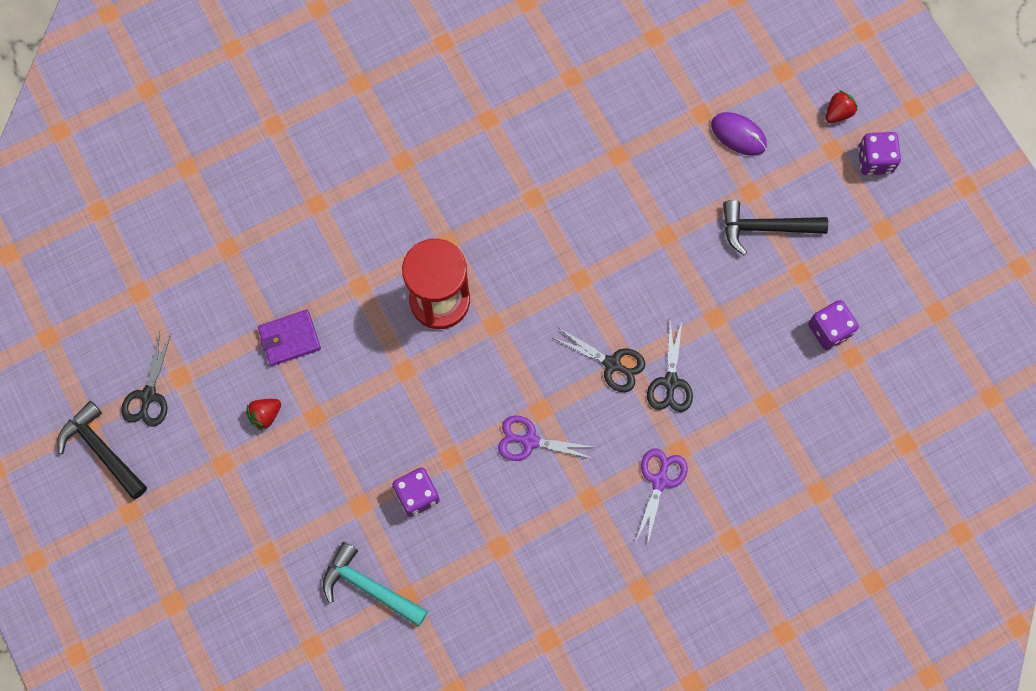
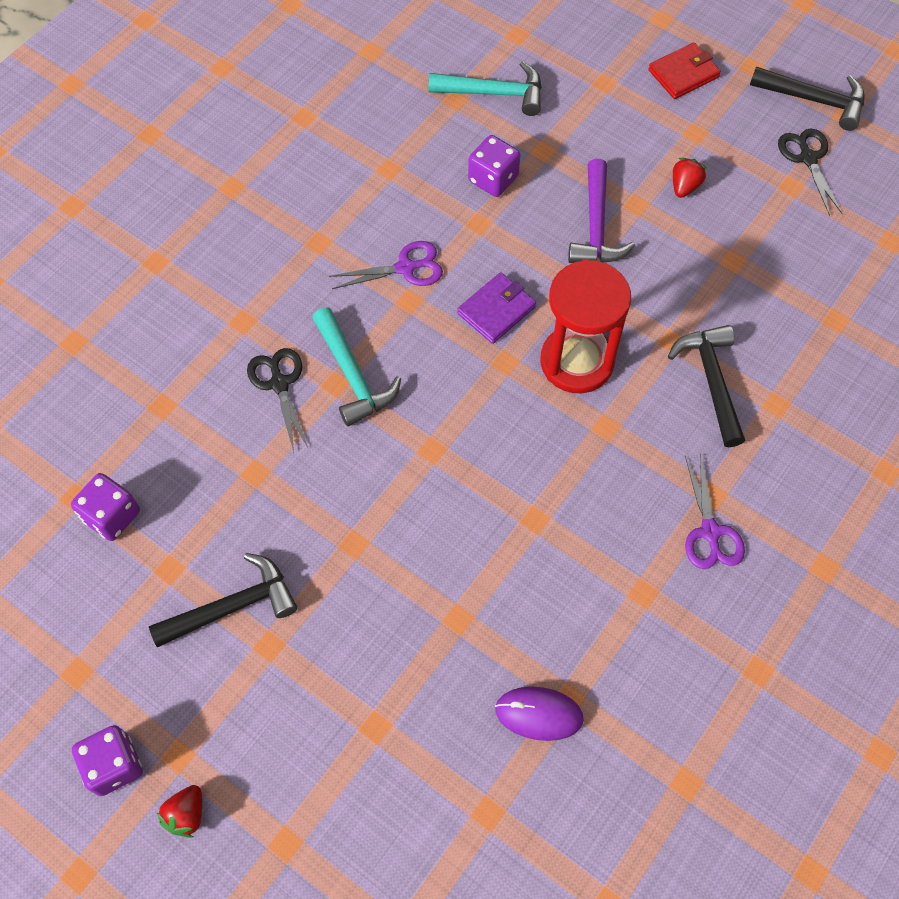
camera: 155 degrees right, 10 degrees down
(193, 531) = (683, 74): none -> red wallet
(289, 339) = (709, 261): purple wallet -> purple wallet (496, 310)
(351, 241) = (711, 381): none -> black hammer
(358, 410) = (596, 226): none -> purple hammer
(612, 364) = (353, 375): black scissors -> turquoise hammer
(660, 481) = (251, 285): purple scissors -> purple scissors (710, 532)
(738, 135) = (313, 718): purple mouse -> purple mouse (539, 714)

